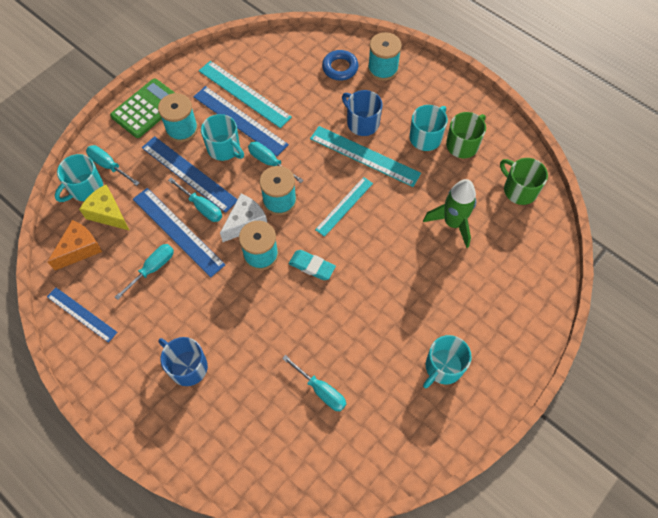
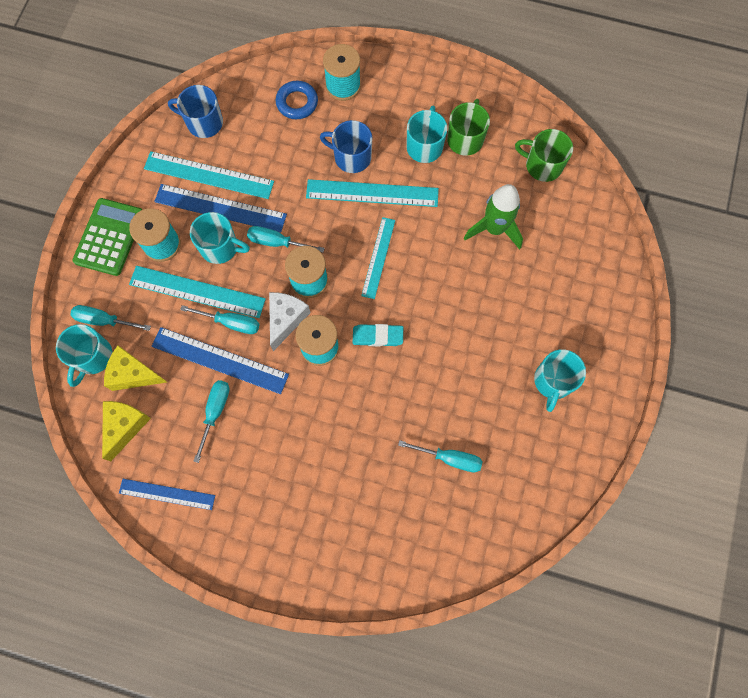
camera: 25 degrees left, 10 degrees up
(80, 249) = (125, 426): orange cheese -> yellow cheese
(187, 367) = (306, 496): blue mug -> blue mug (203, 122)
(189, 173) = (197, 292): blue ruler -> turquoise ruler

